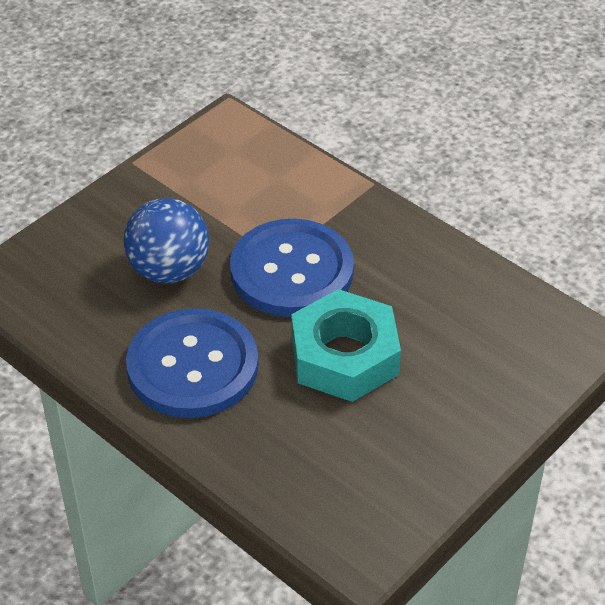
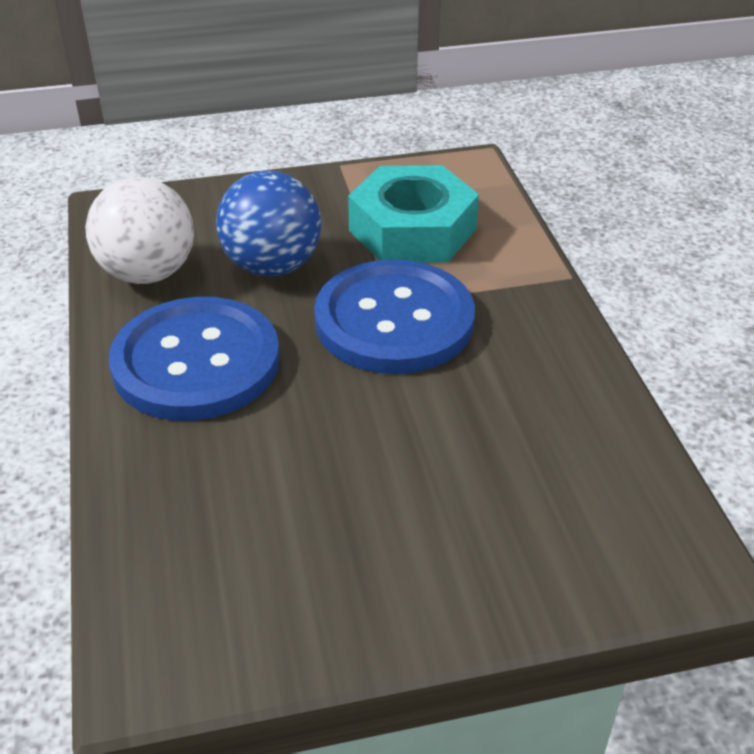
camera: 35 degrees right, 5 degrees down
(85, 319) = (148, 273): none -> white ball
(344, 356) = (363, 431): turquoise nut -> turquoise nut (412, 230)

